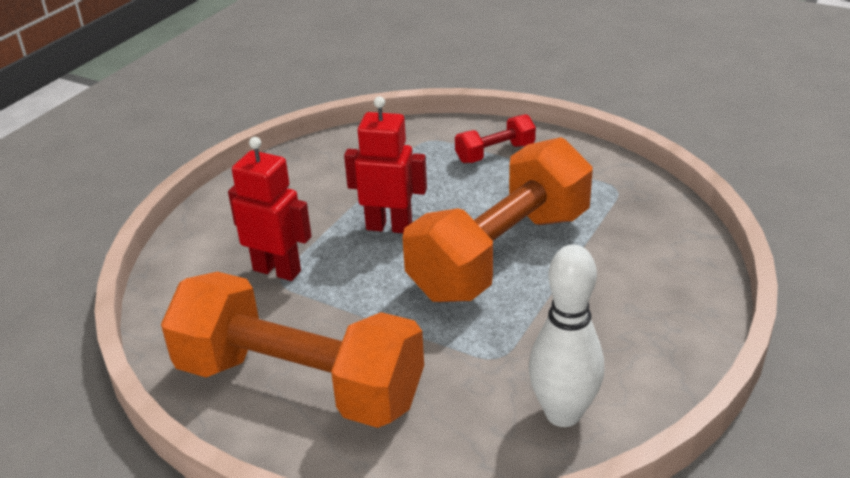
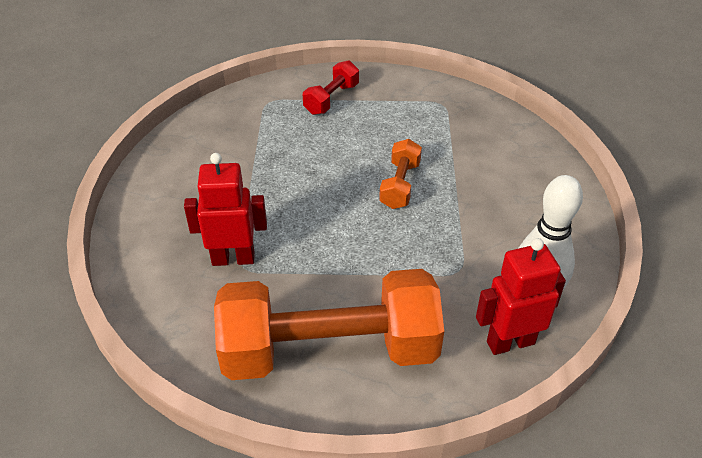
camera: 30 degrees left, 10 degrees up
(389, 227) = (296, 189): red robot -> red robot (510, 342)
(501, 254) = (400, 185): orange dumbbell -> orange dumbbell, size x0.44

